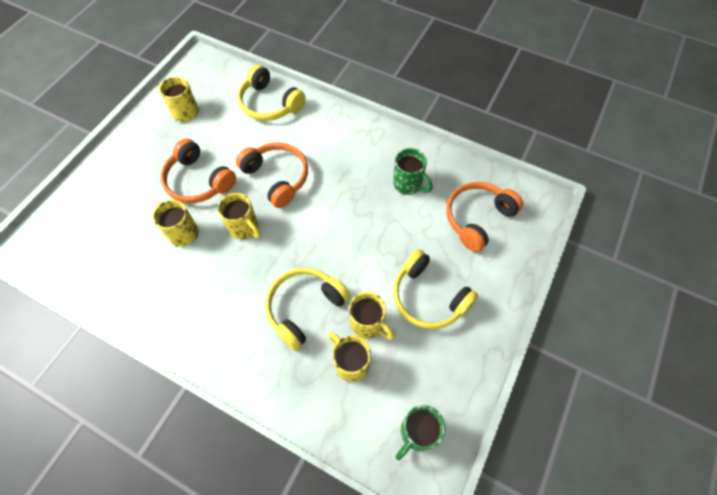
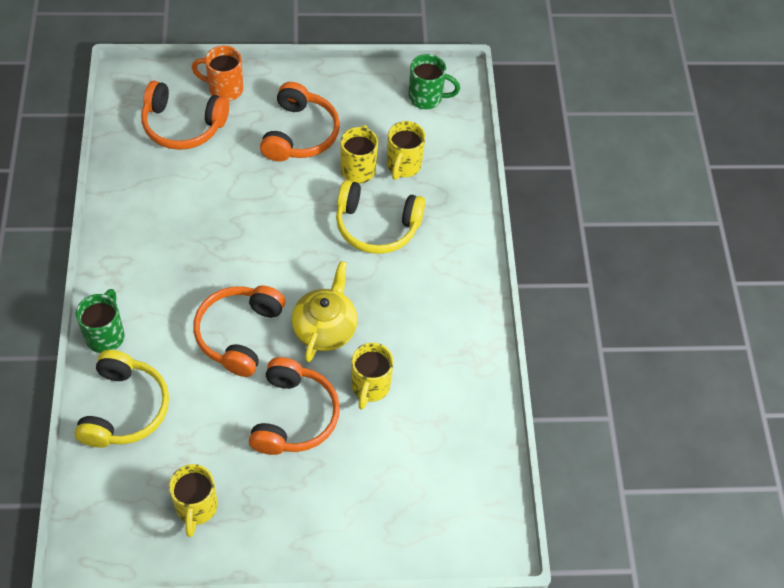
camera: 125 degrees left, 5 degrees down
(244, 228) = (325, 328): yellow mug -> yellow teapot
(408, 184) = (173, 201): green mug -> green mug (105, 335)
(428, 297) = (299, 134): yellow headphones -> orange headphones
(504, 263) = (224, 89): none -> orange mug

